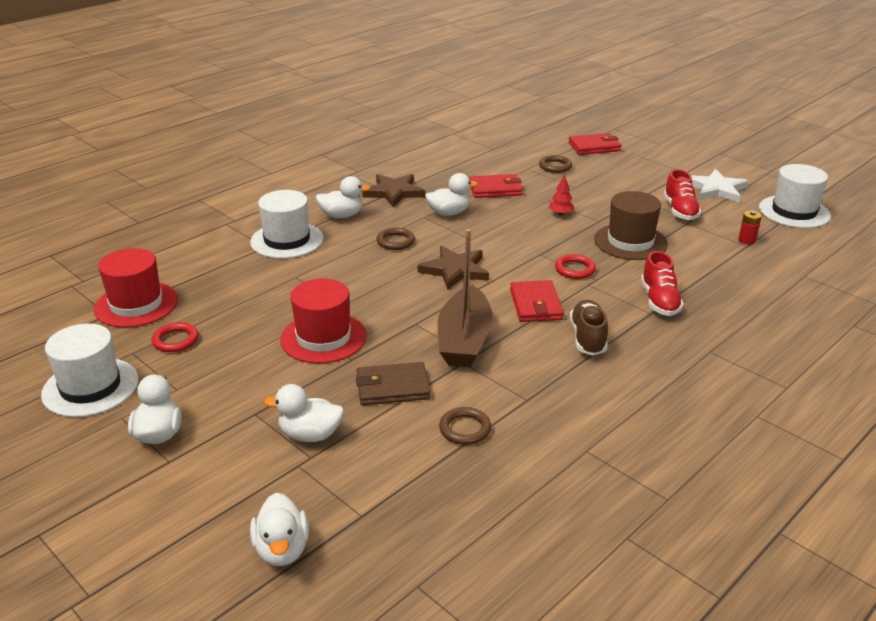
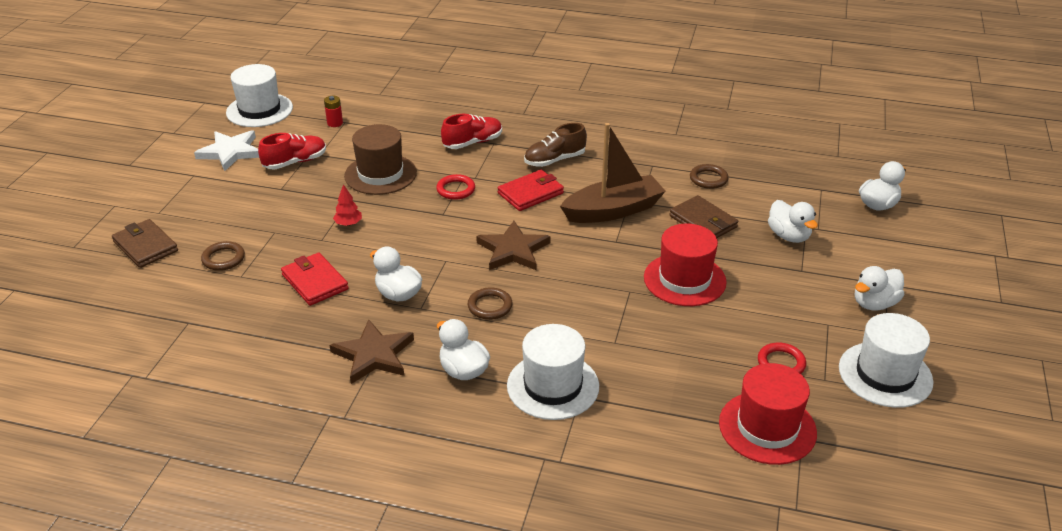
camera: 120 degrees left, 5 degrees up
(594, 147) = (145, 246): red wallet -> brown wallet

